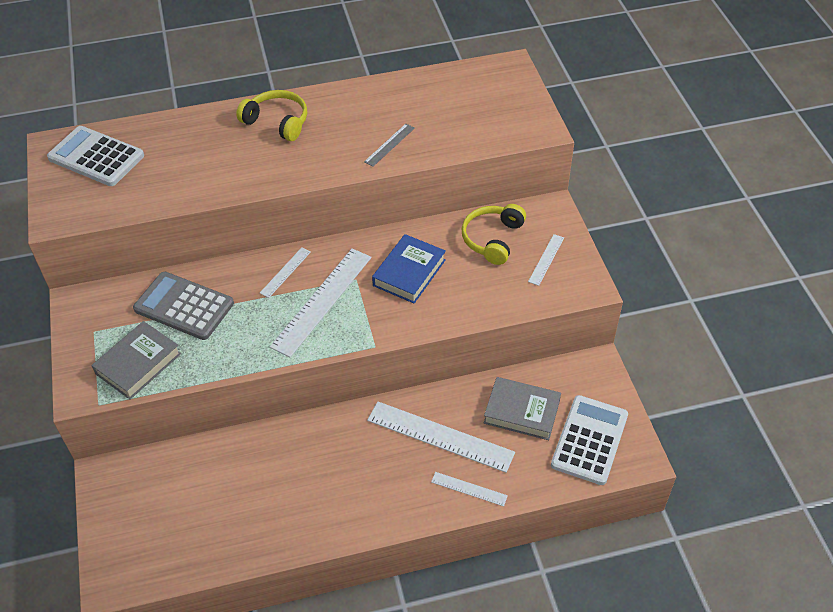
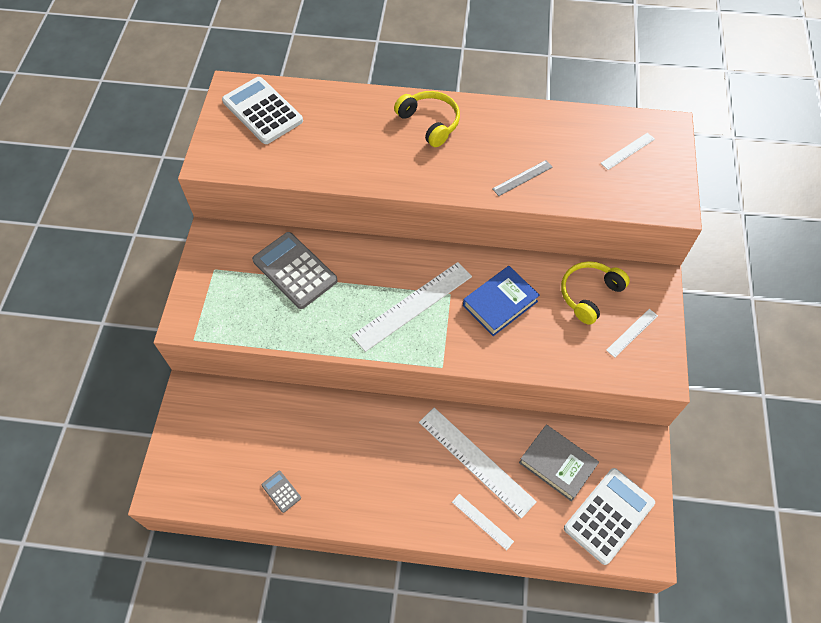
camera: 20 degrees right, 10 degrees up
(138, 364) = (238, 312): grey book -> none
(247, 535) = (281, 491): none -> grey calculator
(285, 272) = (391, 266): white ruler -> white ruler (627, 151)

